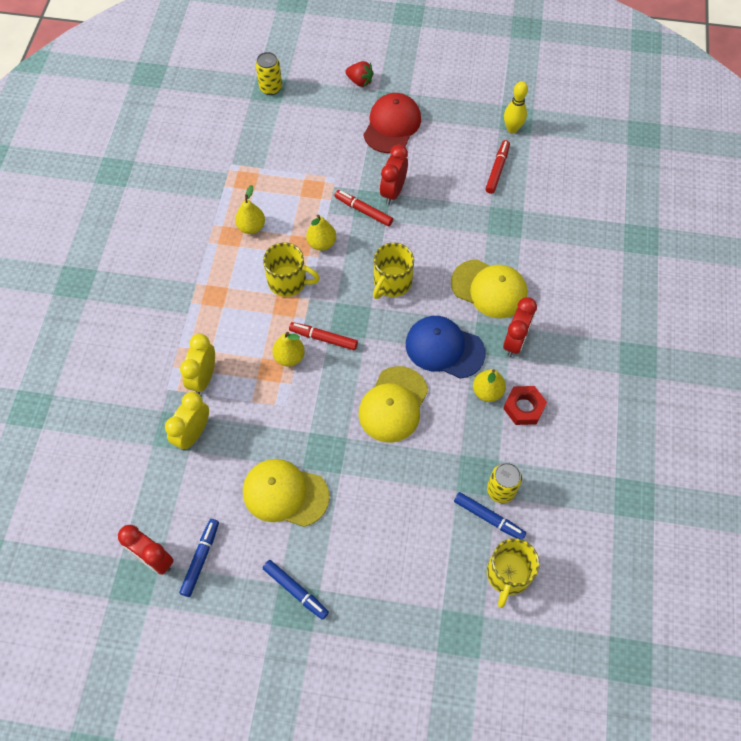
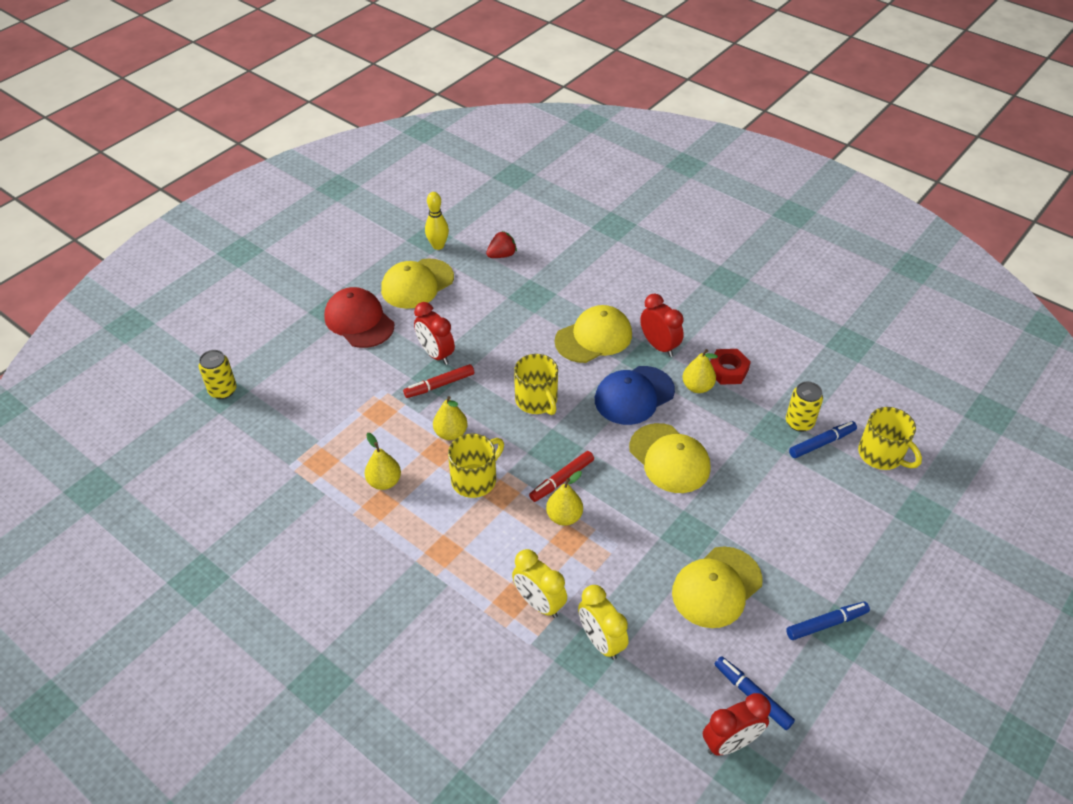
camera: 60 degrees left, 15 degrees down
(360, 81) = (284, 320): red strawberry -> red strawberry (502, 255)
(458, 139) = (417, 284): none -> yellow cap
(497, 170) = (473, 275): red marker -> none

